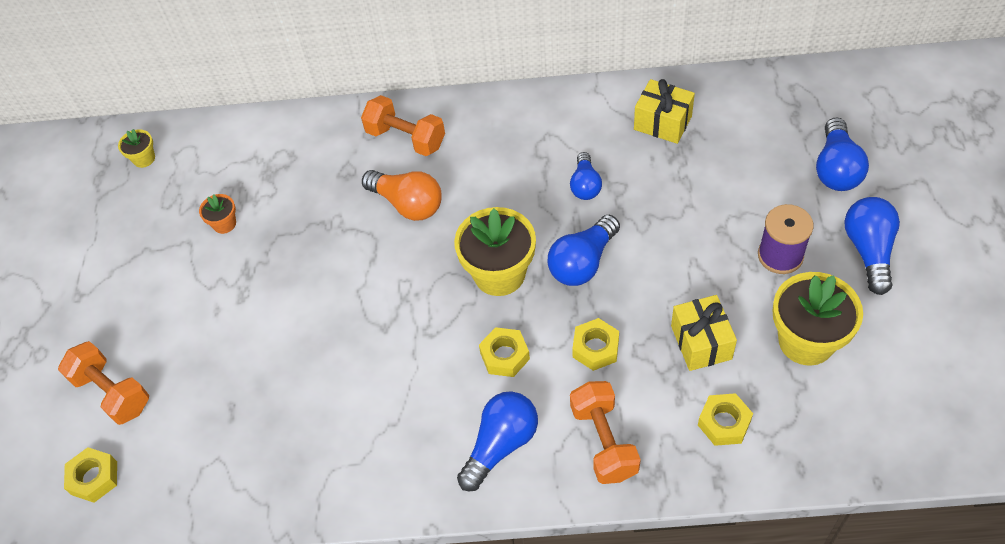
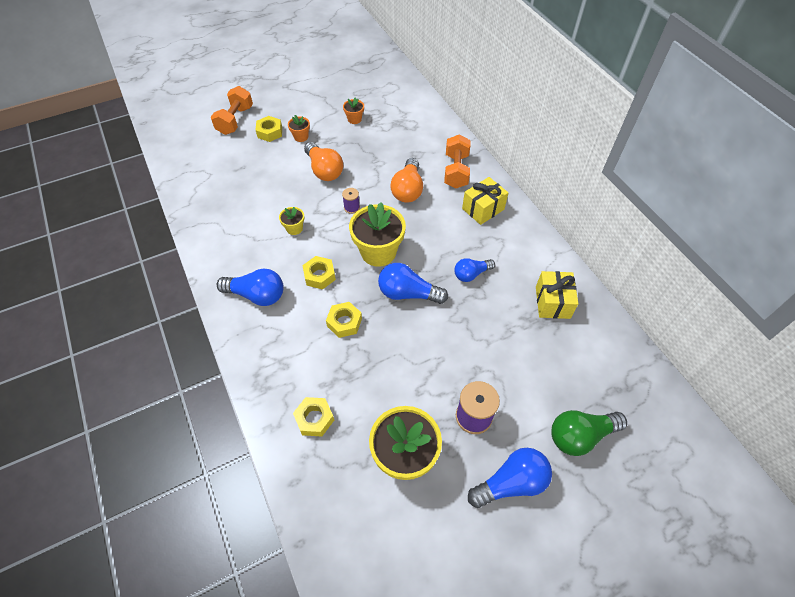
camera: 60 degrees right, 0 degrees up
(94, 478) = (186, 134): yellow nut -> yellow nut (270, 132)
(144, 158) = (380, 73): yellow flower pot -> yellow flower pot (294, 228)
(216, 306) = (301, 137): none -> orange flower pot
(308, 294) = (324, 170): none -> orange light bulb
(402, 281) = (351, 207): none -> purple spool
(604, 441) = (276, 349): orange dumbbell -> none
(701, 342) = (374, 384): yellow gift -> yellow gift (483, 209)
(836, 168) = (580, 435): blue light bulb -> green light bulb

